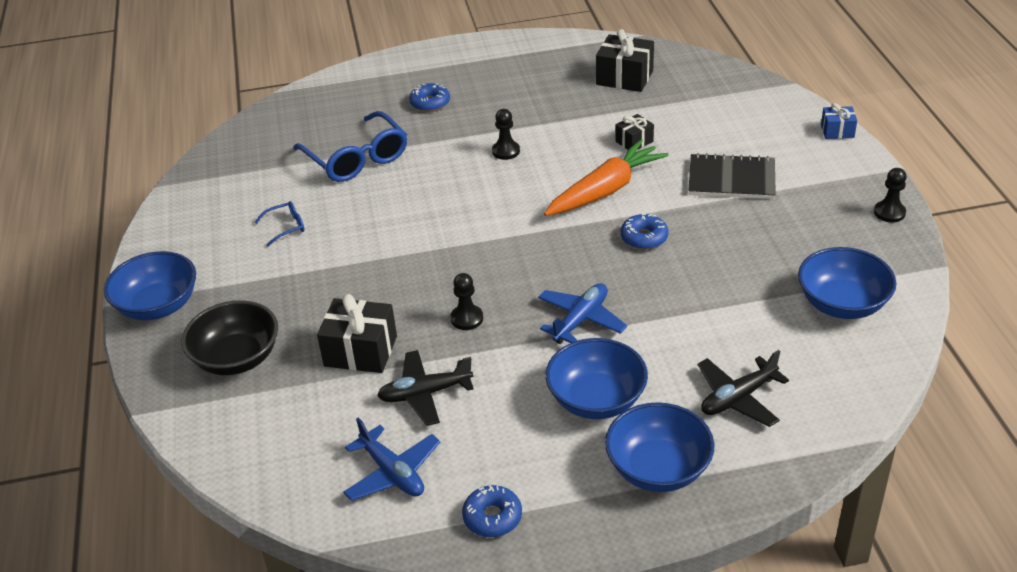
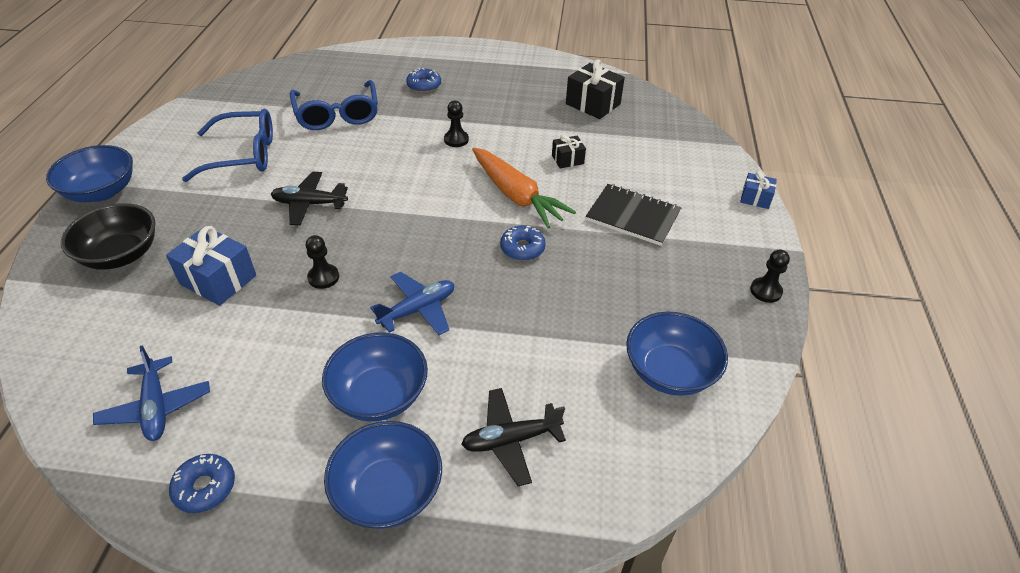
camera: 15 degrees right, 5 degrees up
(286, 227) = (244, 155): blue glasses -> blue glasses, size x2.20
(360, 351) = (218, 280): black gift -> blue gift
(425, 394) = (239, 337): black plane -> black plane (309, 204)
(605, 190) = (516, 195): orange carrot -> orange carrot turned 75 degrees clockwise

